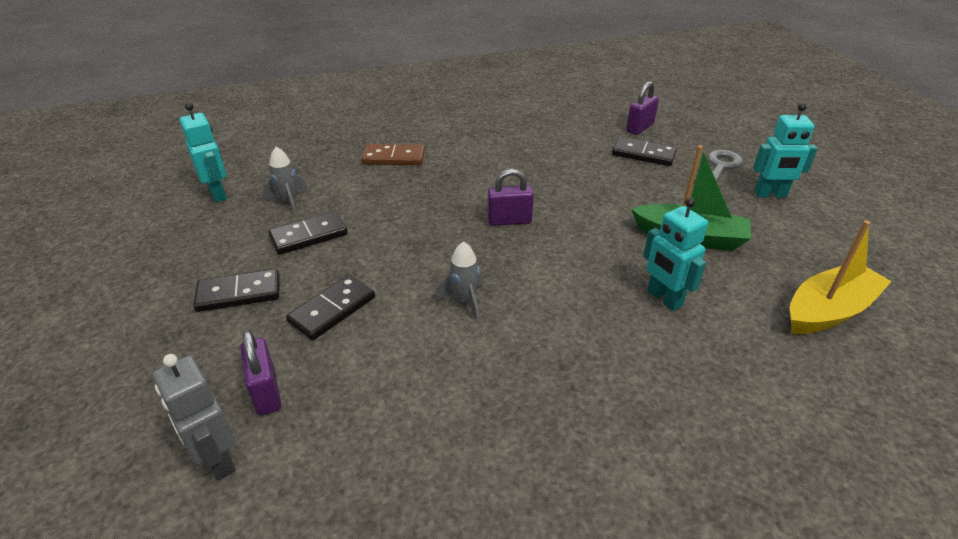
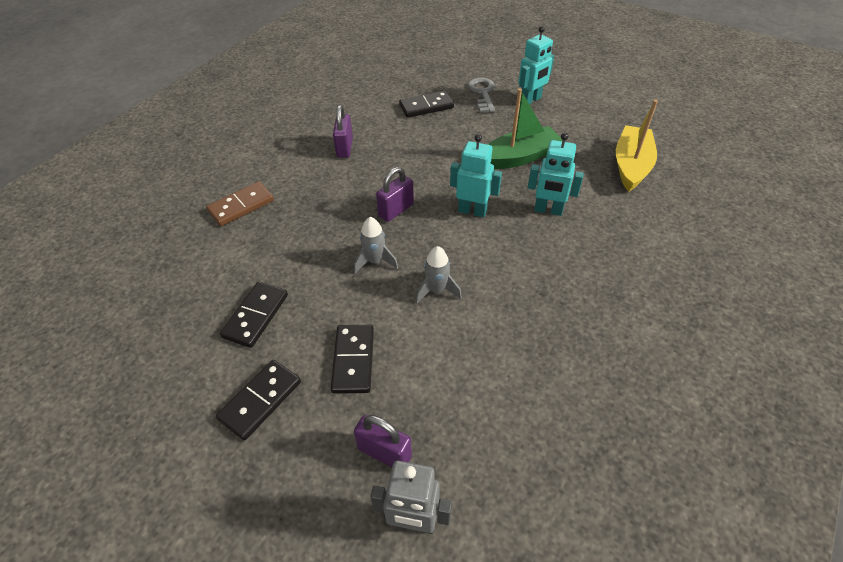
camera: 40 degrees left, 10 degrees up
(218, 194) = (114, 332): turquoise robot -> turquoise robot (472, 211)
(289, 201) = (196, 297): grey rocket -> grey rocket (375, 261)
(640, 128) = (401, 85): purple padlock -> purple padlock (344, 148)

